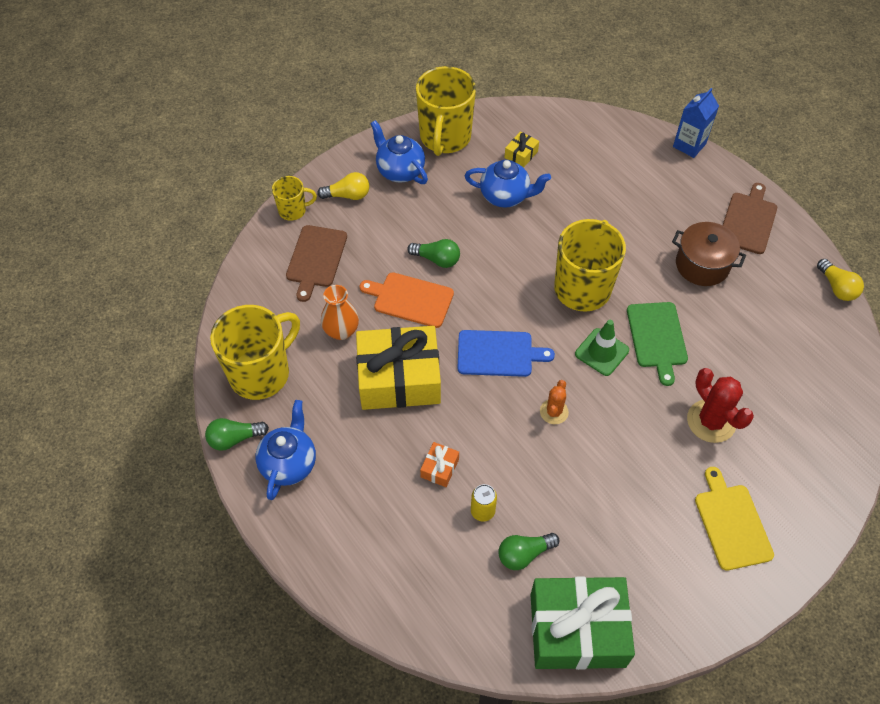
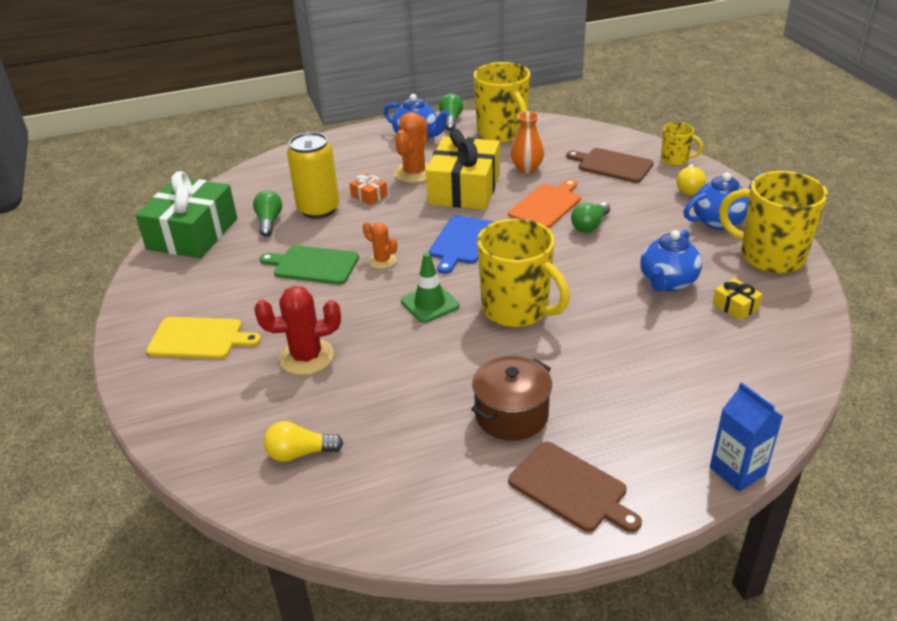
camera: 110 degrees right, 20 degrees down
(293, 210) = (675, 160): yellow mug -> yellow mug turned 75 degrees counterclockwise
(377, 438) = (414, 173): none -> orange cactus
(482, 511) = (318, 209): yellow can -> yellow can, size x2.06
(657, 337) = (427, 347): green cutting board -> green cutting board (313, 265)
(837, 287) = (417, 545): yellow light bulb -> yellow light bulb (300, 453)

